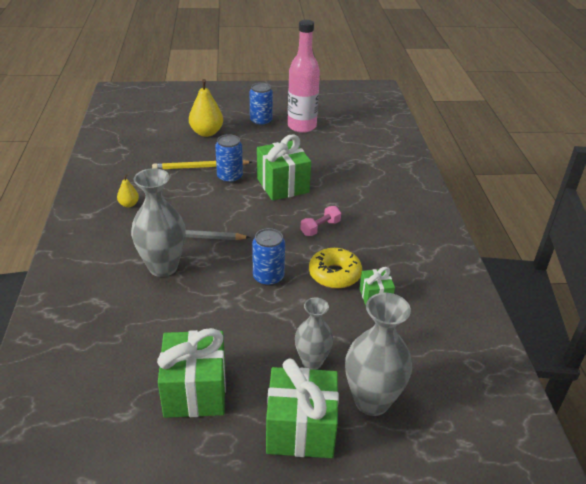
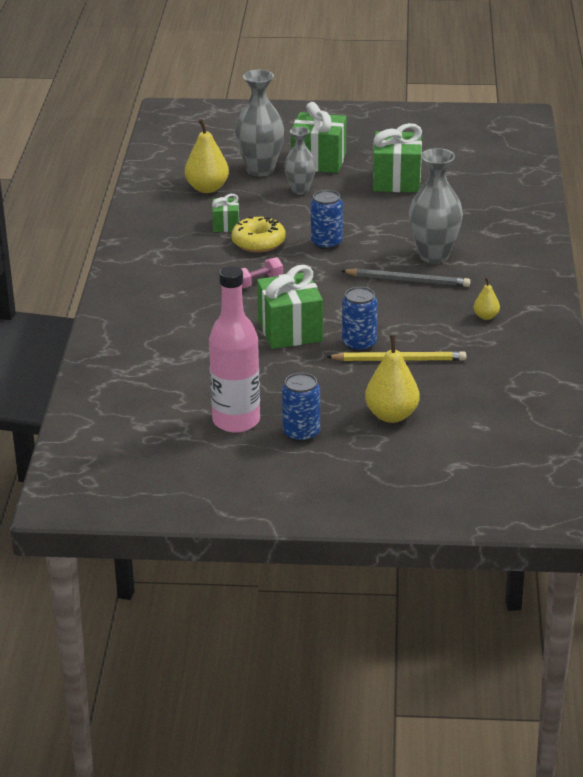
camera: 170 degrees left, 5 degrees down
(421, 357) = (207, 188): none -> yellow pear

